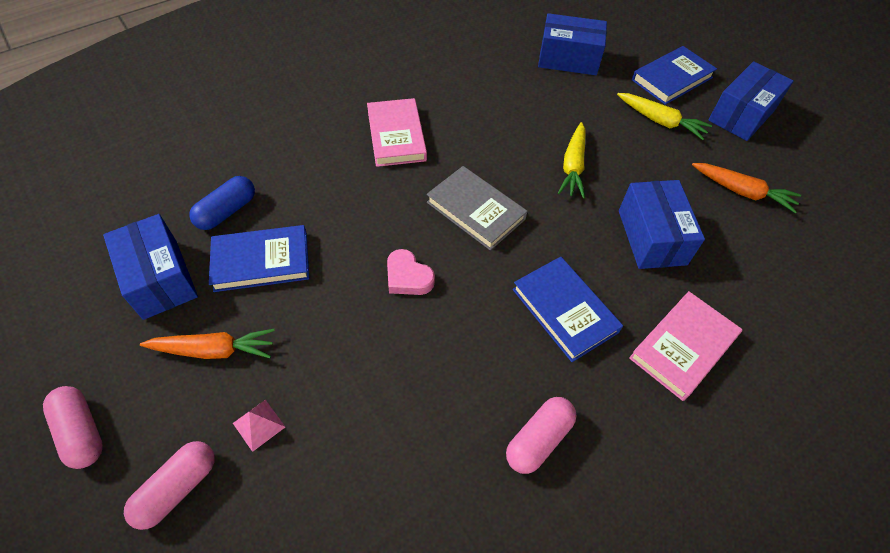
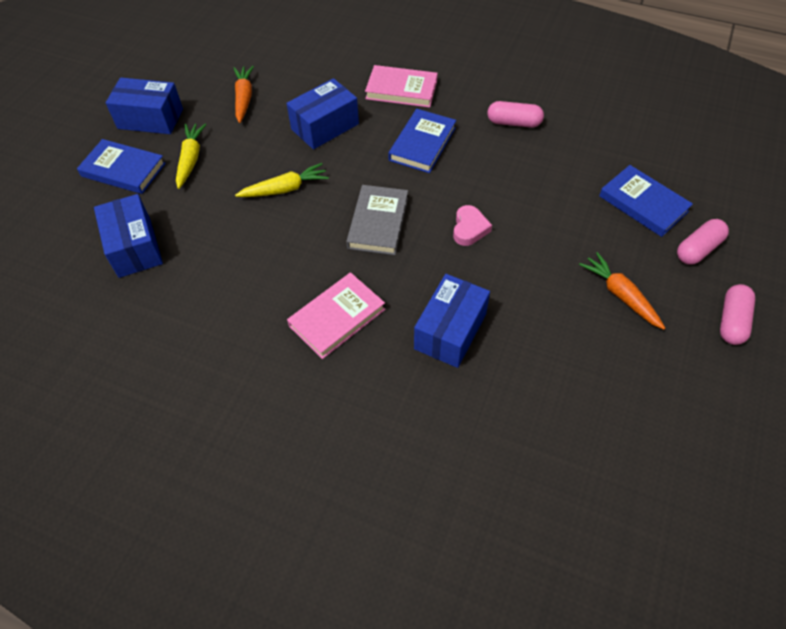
camera: 120 degrees left, 0 degrees up
(160, 279) = (613, 373): blue box -> blue box (450, 331)
(177, 488) = (698, 249): pink capsule -> pink capsule turned 45 degrees counterclockwise
(227, 211) = (520, 381): blue capsule -> none
(259, 425) = (632, 238): pink pyramid -> none
(261, 261) = (538, 320): blue book -> blue book (643, 204)

